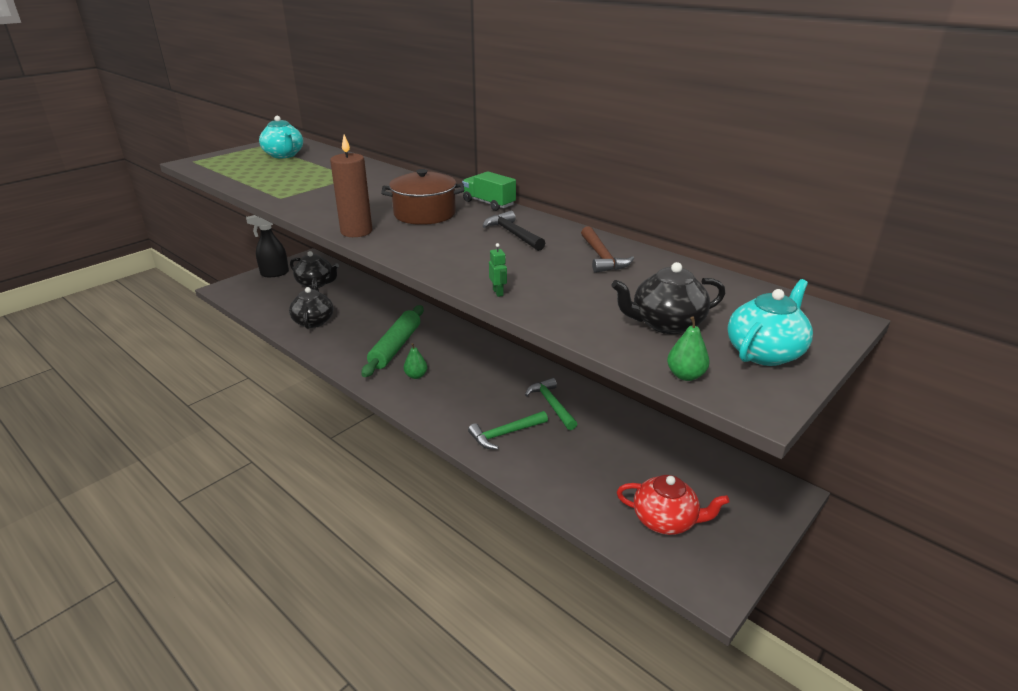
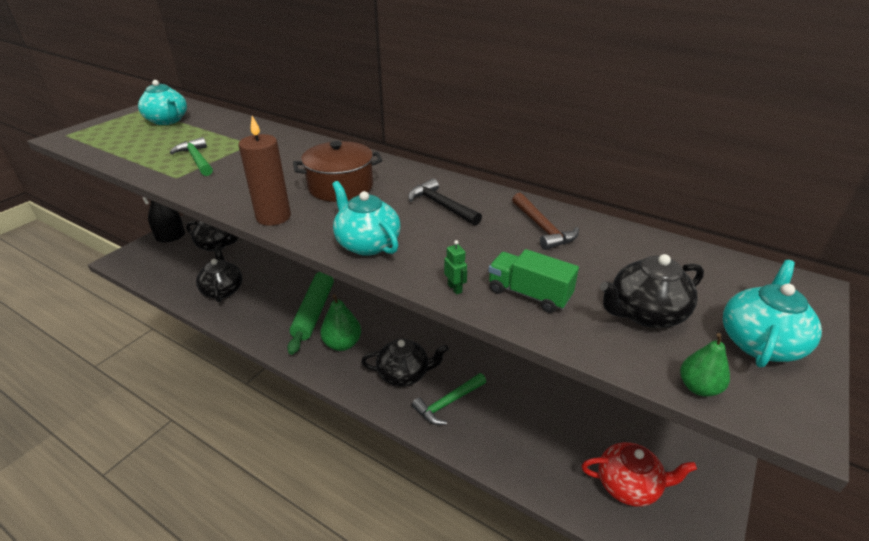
camera: 10 degrees left, 5 degrees up
(416, 376) = (342, 344): green pear -> green pear, size x1.68
(432, 256) = (367, 244): none -> turquoise teapot
(469, 406) = (404, 374): none -> black teapot
(488, 203) = (402, 167): green truck -> green truck (529, 294)
(551, 404) = (483, 361): green hammer -> green hammer (197, 159)

